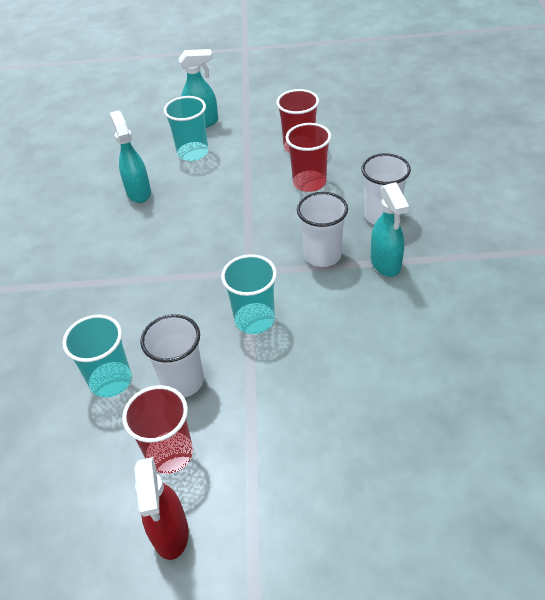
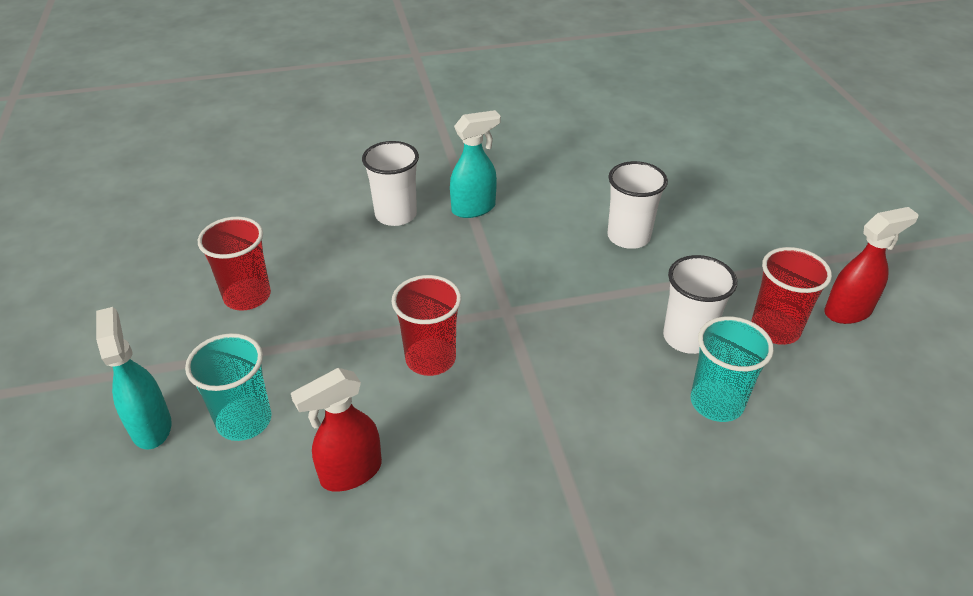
camera: 105 degrees left, 5 degrees down
(138, 192) = (350, 473): turquoise spray bottle -> red spray bottle
(254, 320) = (582, 294): turquoise cup -> none
(309, 182) = (332, 278): red cup -> red cup (430, 358)
(322, 255) = (468, 253): white cup -> white cup (628, 237)

